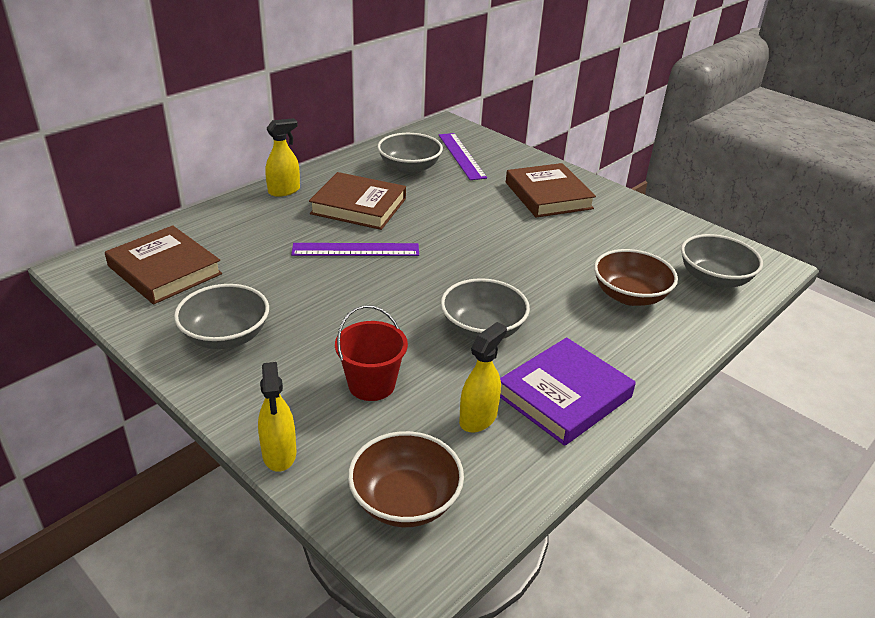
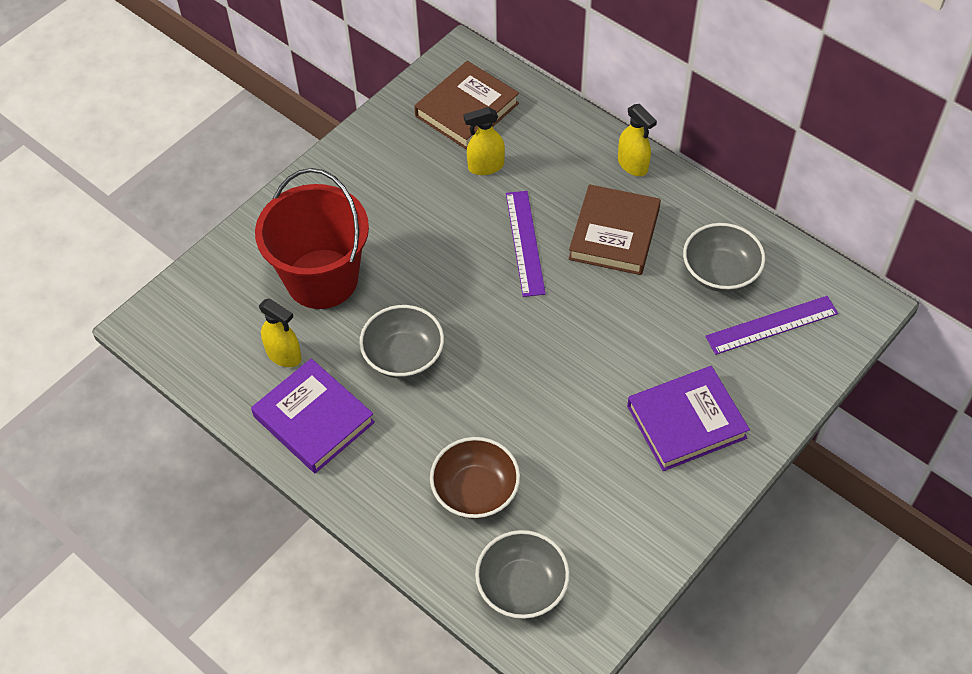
camera: 90 degrees right, 20 degrees up
(226, 336) = (376, 173): grey bowl -> none
(279, 454) = (244, 233): yellow spray bottle -> yellow spray bottle (485, 166)
(371, 384) = (322, 279): red bucket -> red bucket, size x1.85
(405, 500) = (199, 312): brown bowl -> none
(548, 195) = (686, 422): brown book -> purple book

